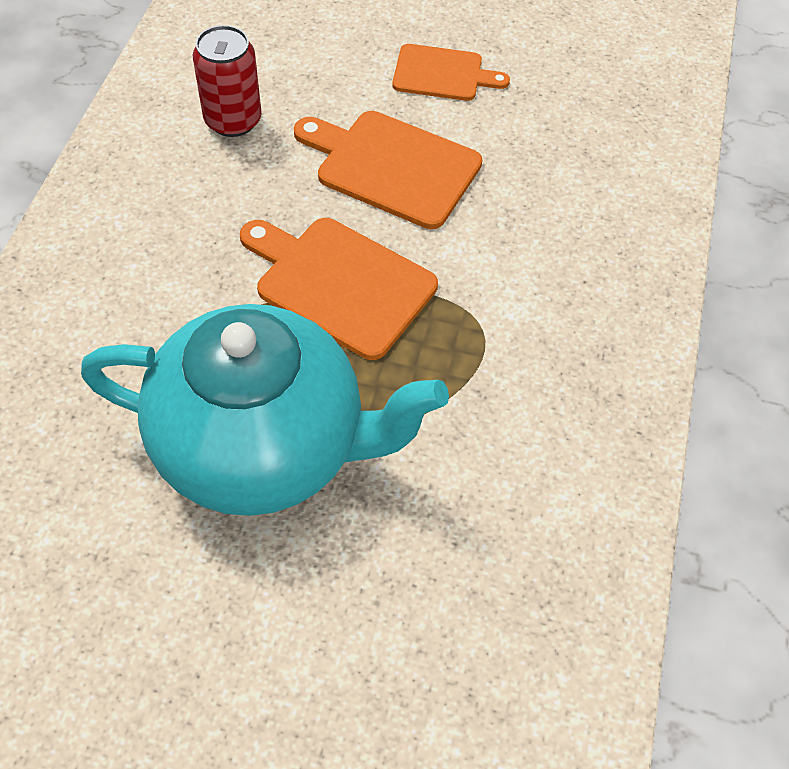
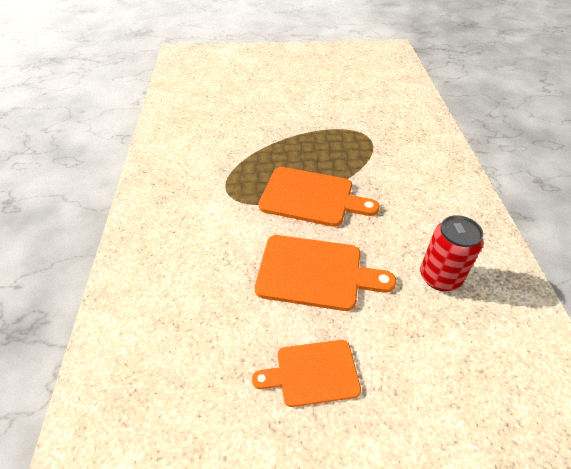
camera: 165 degrees right, 10 degrees down
(264, 447) = (309, 133): turquoise teapot -> none

